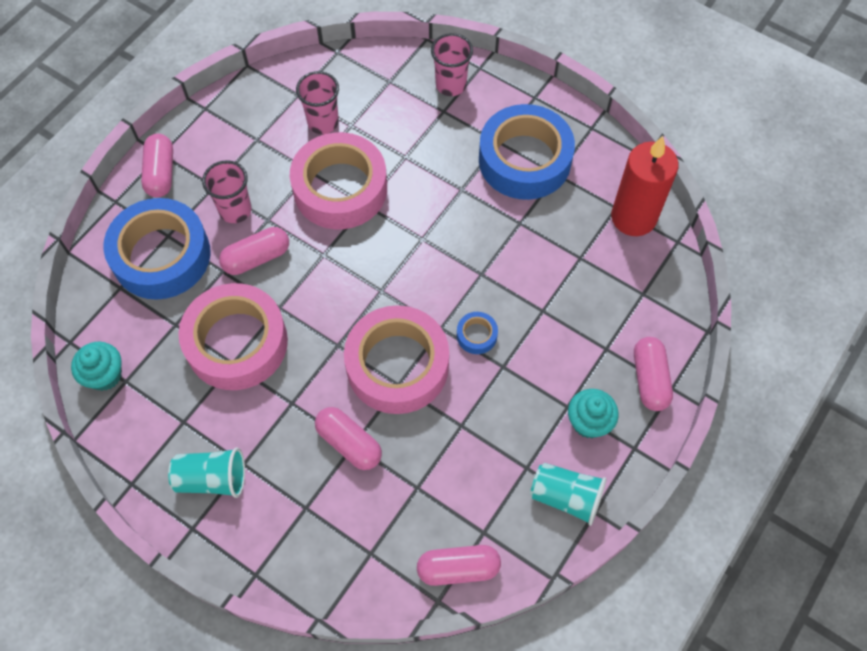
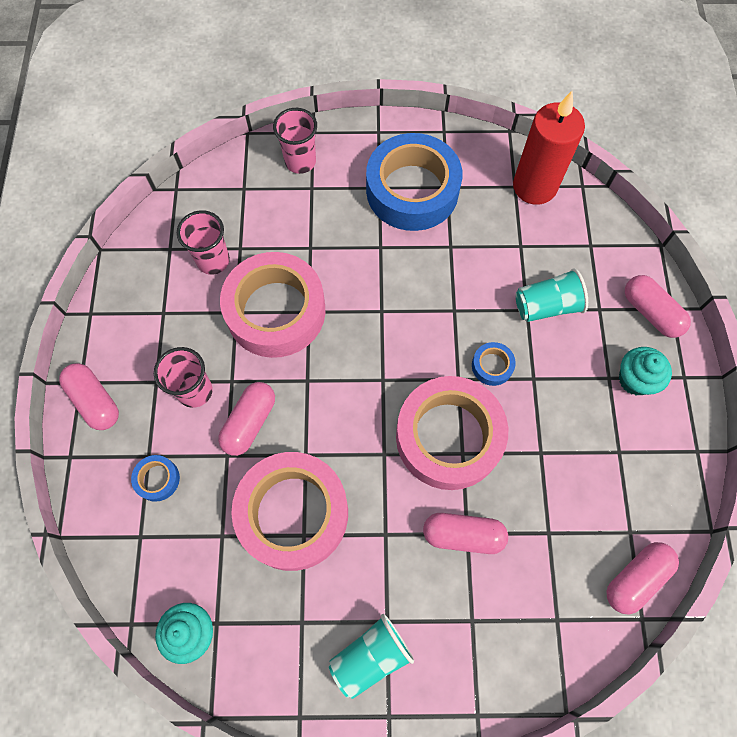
camera: 35 degrees left, 5 degrees up
(161, 256) = (157, 479): blue tape -> blue tape, size x0.40
(566, 497) = (667, 454): turquoise cup -> turquoise cup (546, 306)

